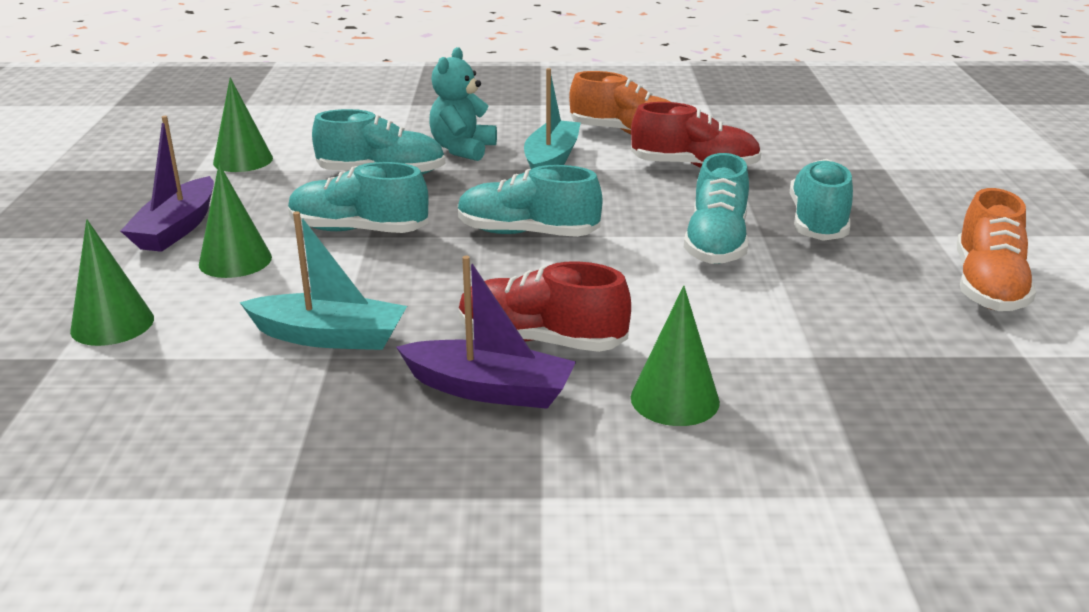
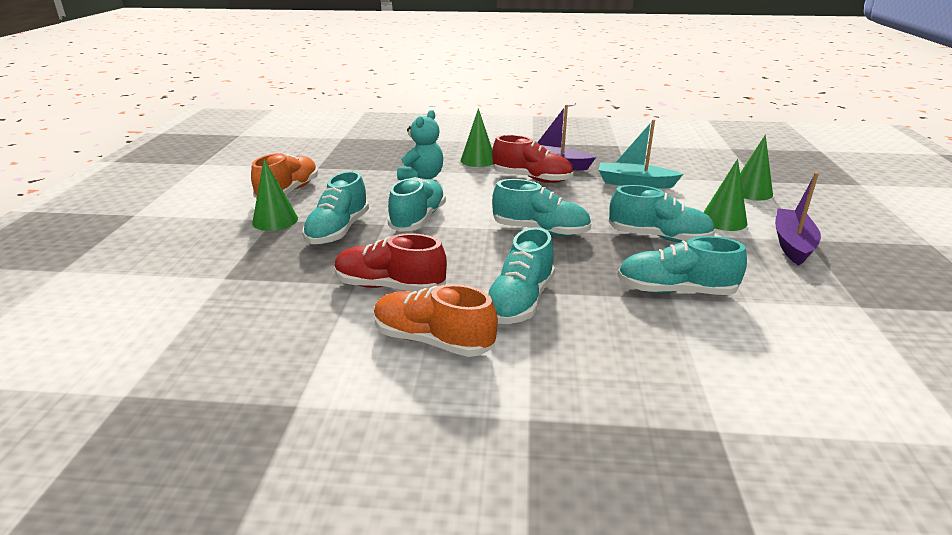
camera: 175 degrees left, 0 degrees up
(243, 160) = (828, 316): green cone -> green cone (275, 220)
(462, 149) = (611, 322): turquoise teddy bear -> turquoise teddy bear (422, 177)
(551, 160) = (520, 302): turquoise boat -> turquoise shoe

